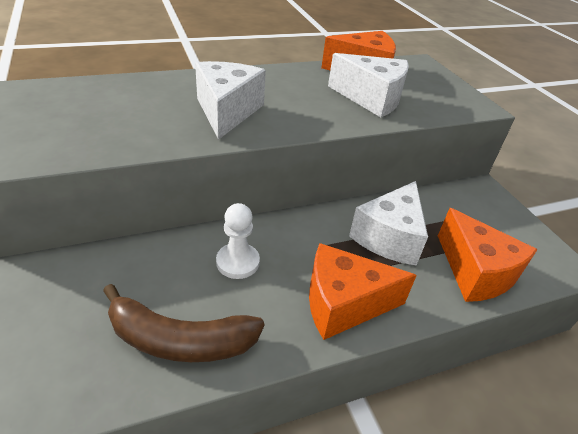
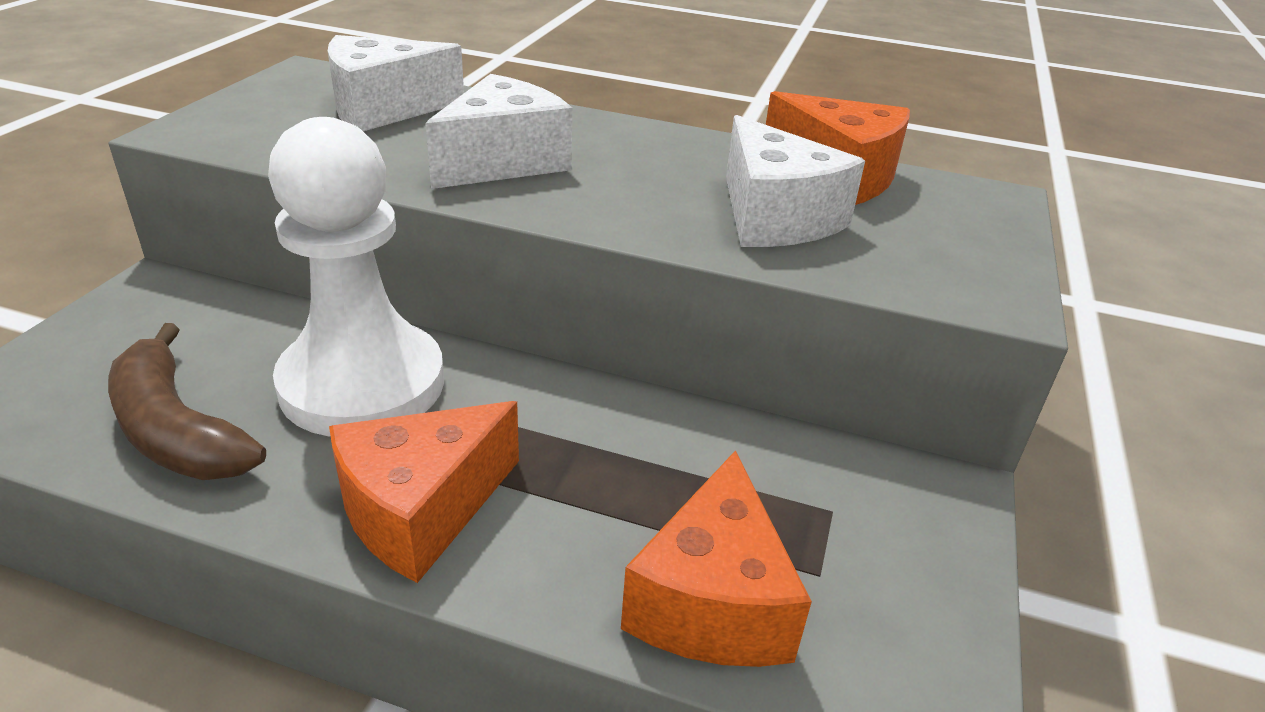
camera: 40 degrees right, 5 degrees down
(237, 262) = (362, 383): white pawn -> white pawn, size x2.20
(343, 303) = (421, 510): orange cheese -> orange cheese turned 75 degrees counterclockwise
(389, 237) = (630, 467): white cheese -> white cheese (384, 109)

